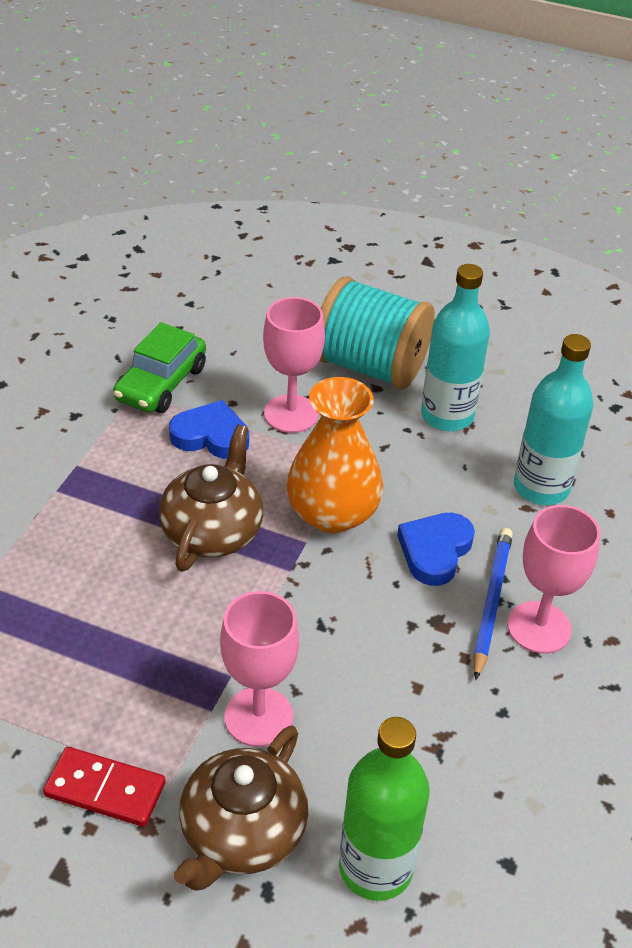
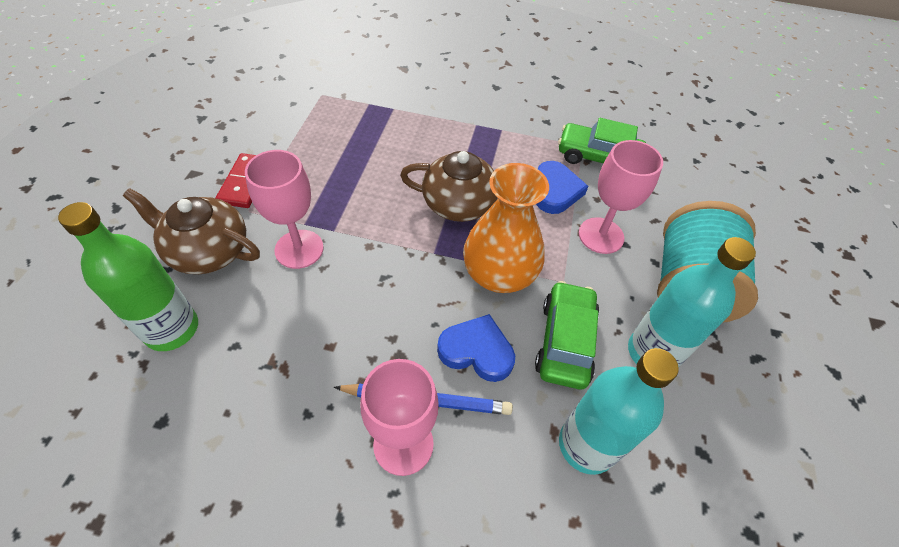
camera: 80 degrees right, 10 degrees up
(429, 477) = (565, 341): none -> green car

